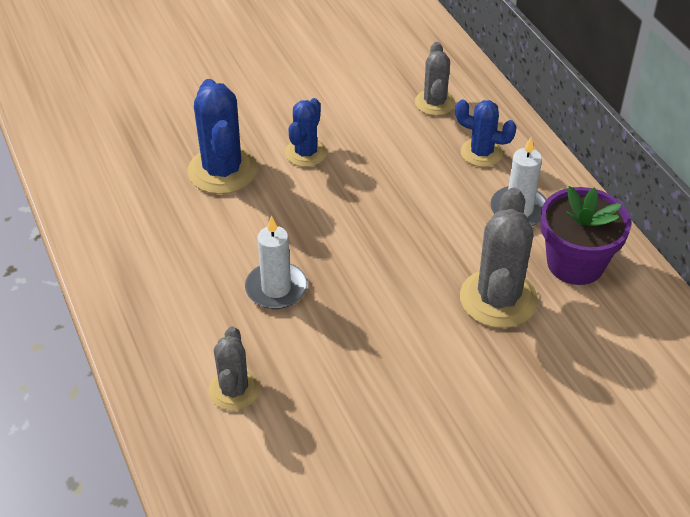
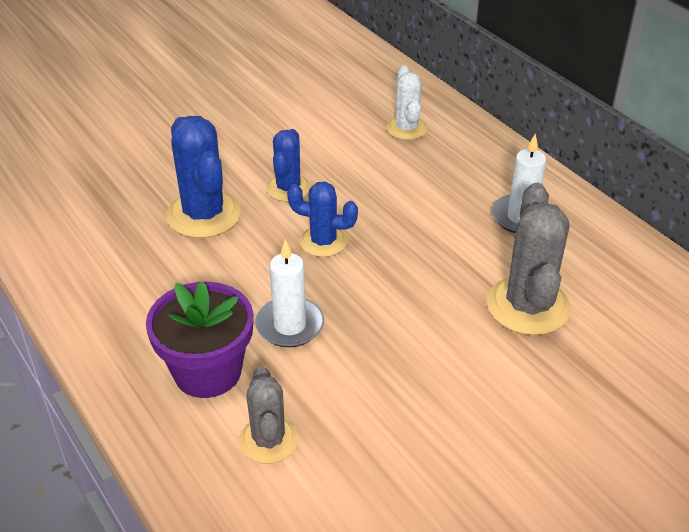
camera: 10 degrees left, 5 degrees down
(434, 103) = (406, 128): grey cactus -> white cactus
(481, 153) = (467, 169): blue cactus -> blue cactus (323, 242)
(575, 263) = (594, 261): purple flower pot -> purple flower pot (207, 372)

